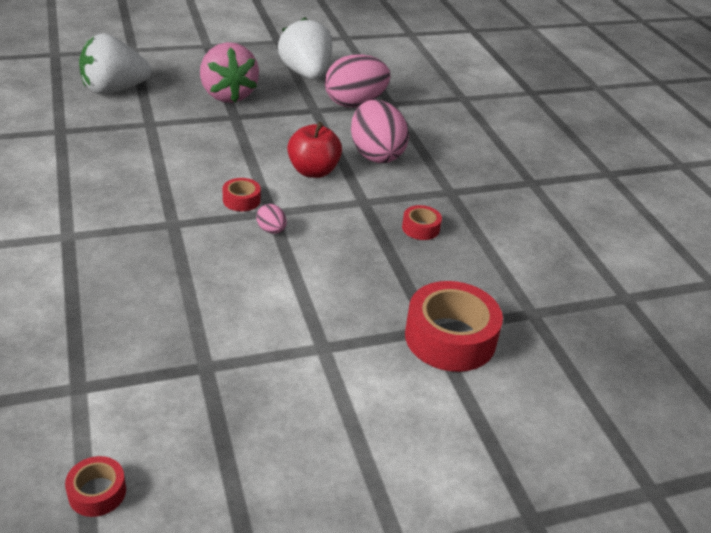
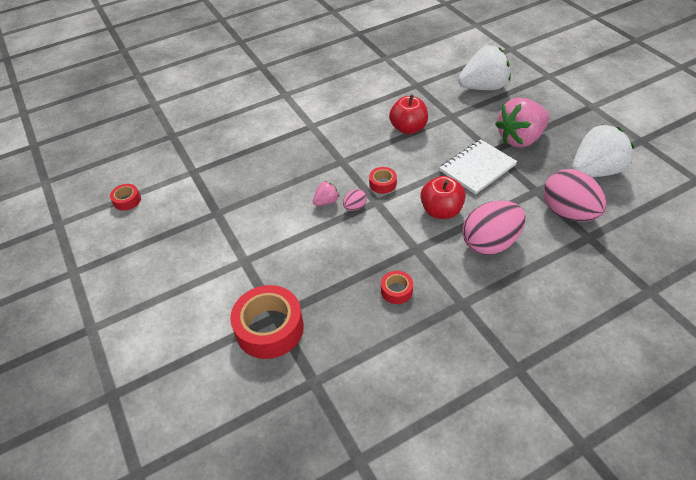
camera: 85 degrees right, 10 degrees up
(114, 90) = (483, 87): white strawberry -> white strawberry turned 105 degrees clockwise
(148, 158) = (408, 128): none -> red apple
(247, 252) = (326, 201): none -> pink strawberry
(258, 132) = (477, 168): none -> white notebook

